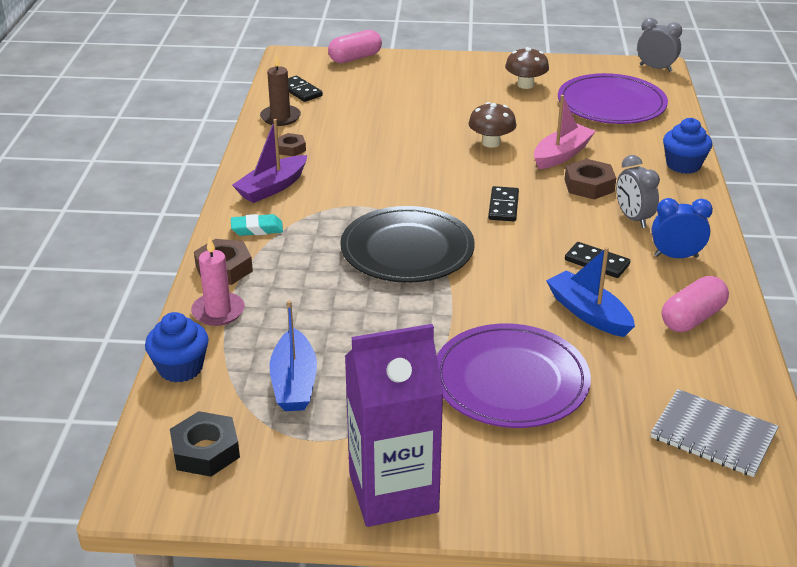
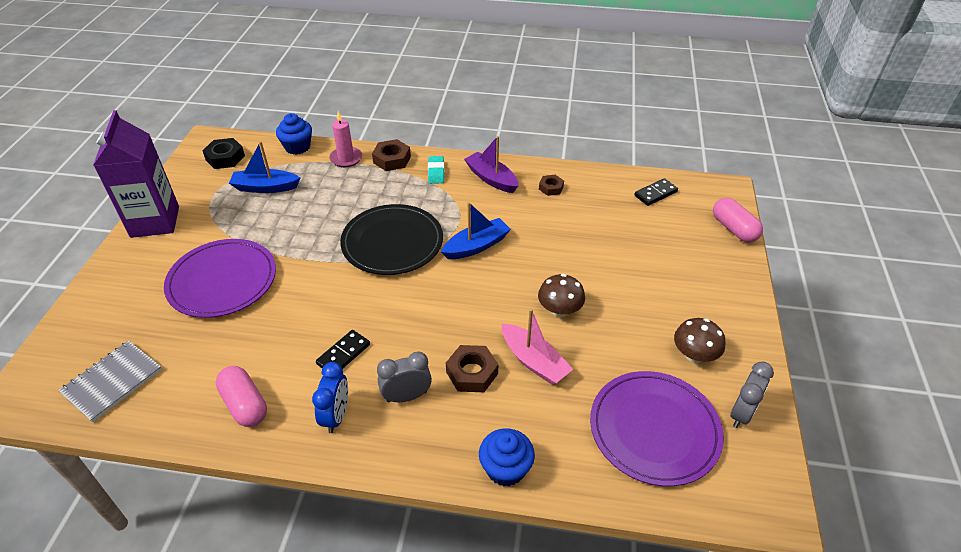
camera: 95 degrees right, 10 degrees up
(280, 117) = (604, 183): brown candle -> none
(503, 206) = (444, 305): black domino -> none
(588, 313) = (278, 336): blue boat -> blue boat (476, 246)
(655, 68) = (770, 506): grey clock -> grey clock (741, 413)

